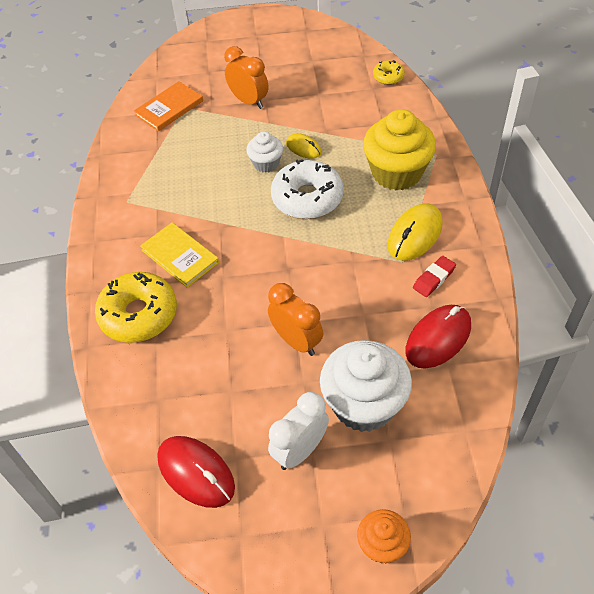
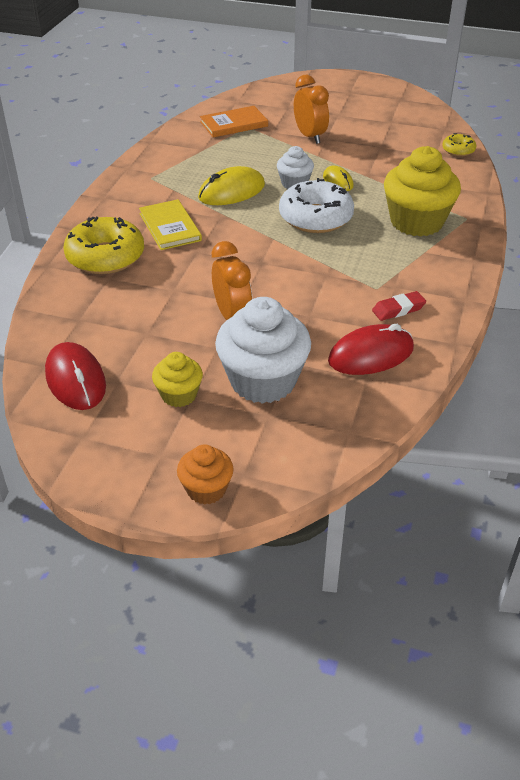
camera: 20 degrees right, 10 degrees down
(300, 451) = (179, 395): white clock -> yellow cupcake
(415, 235) = (402, 272): yellow mouse -> yellow mouse (231, 191)

